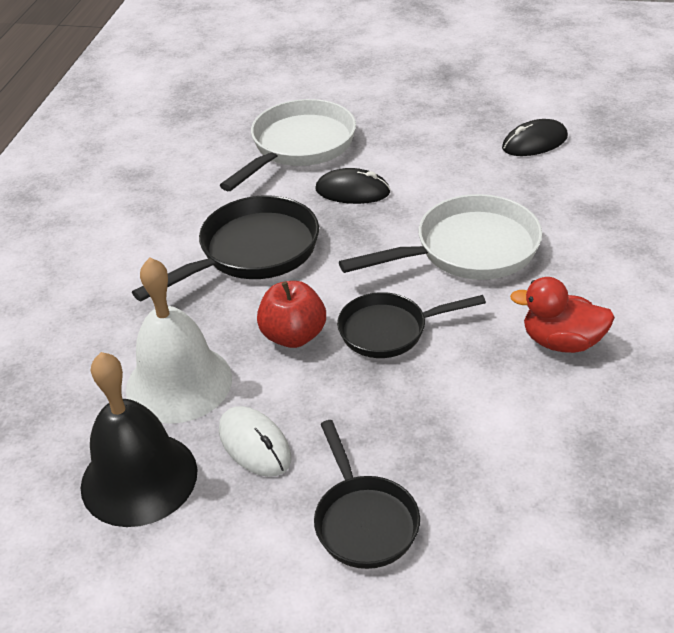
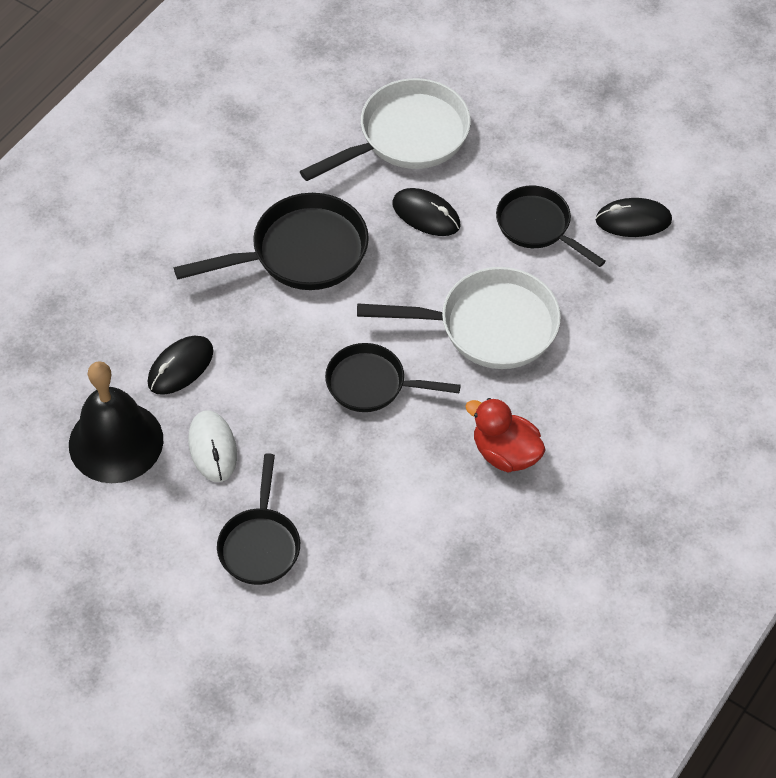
camera: 20 degrees right, 15 degrees up
(179, 383) = (180, 367): white bell -> black mouse
(293, 336) = (292, 358): red apple -> none
(457, 170) = (538, 226): none -> black pan

